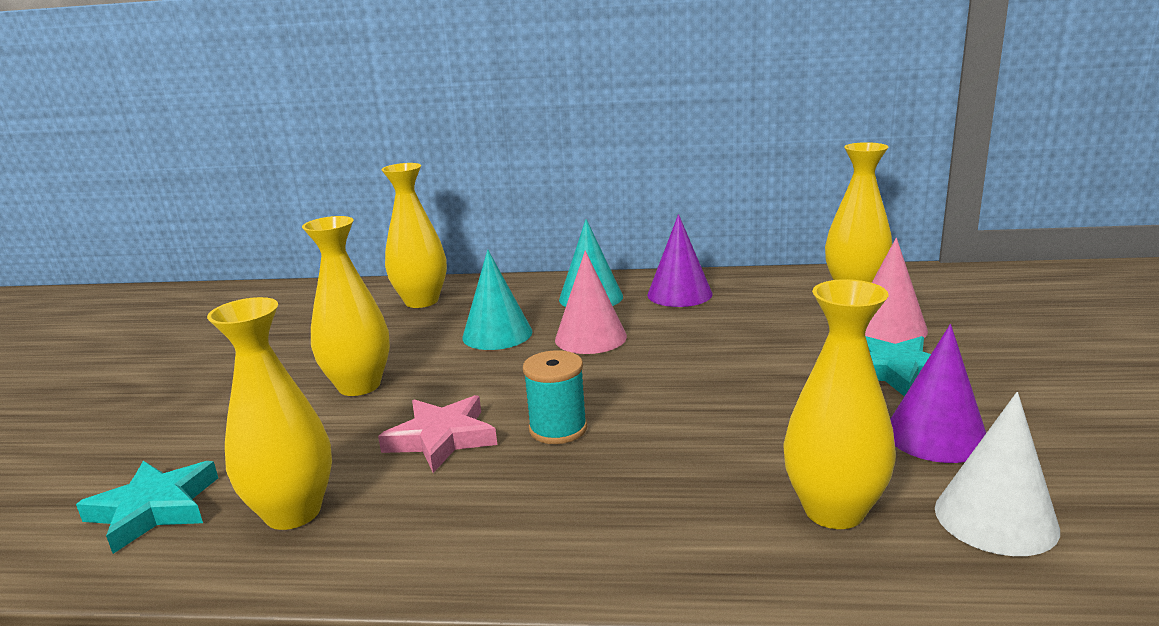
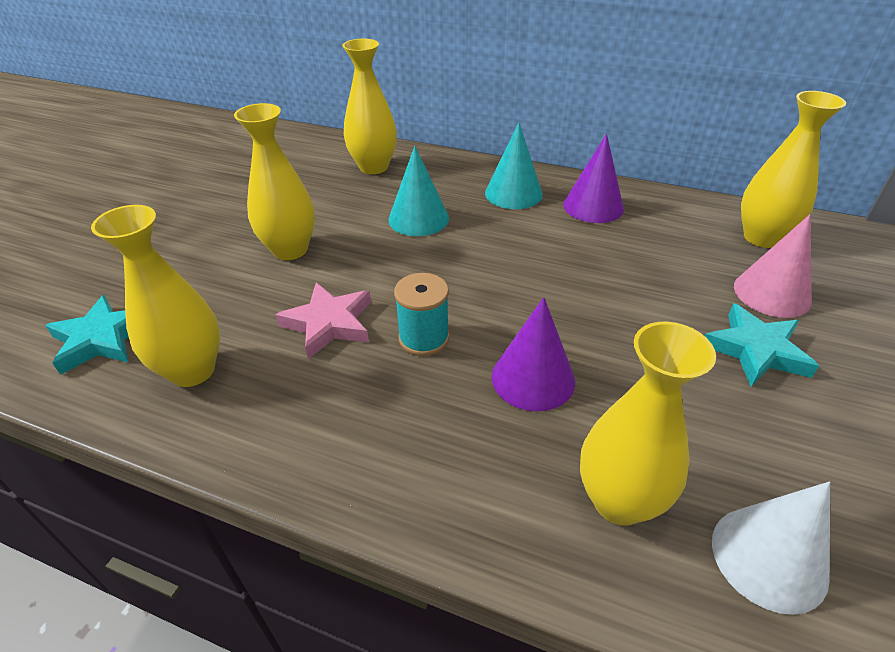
camera: 15 degrees right, 20 degrees up
(590, 338) = (493, 240): pink cone -> none
(936, 435) = (757, 439): purple cone -> purple cone (533, 378)

